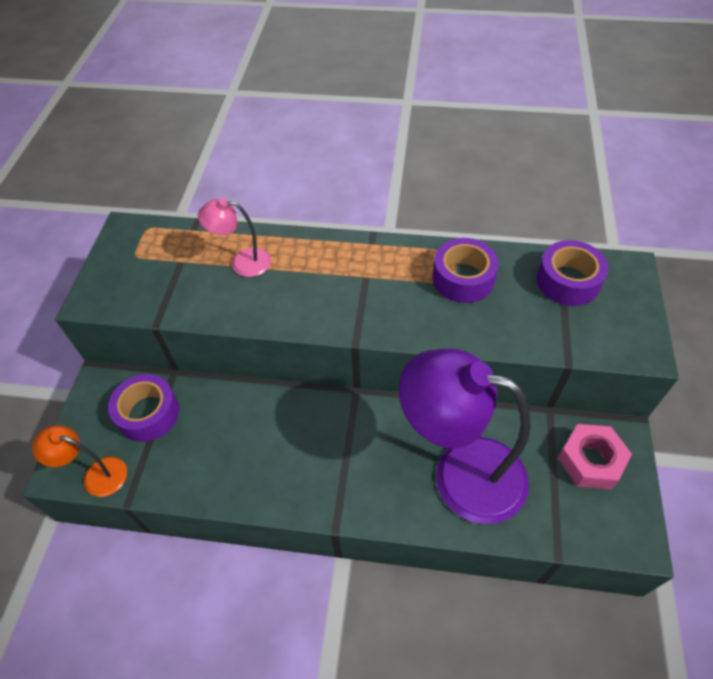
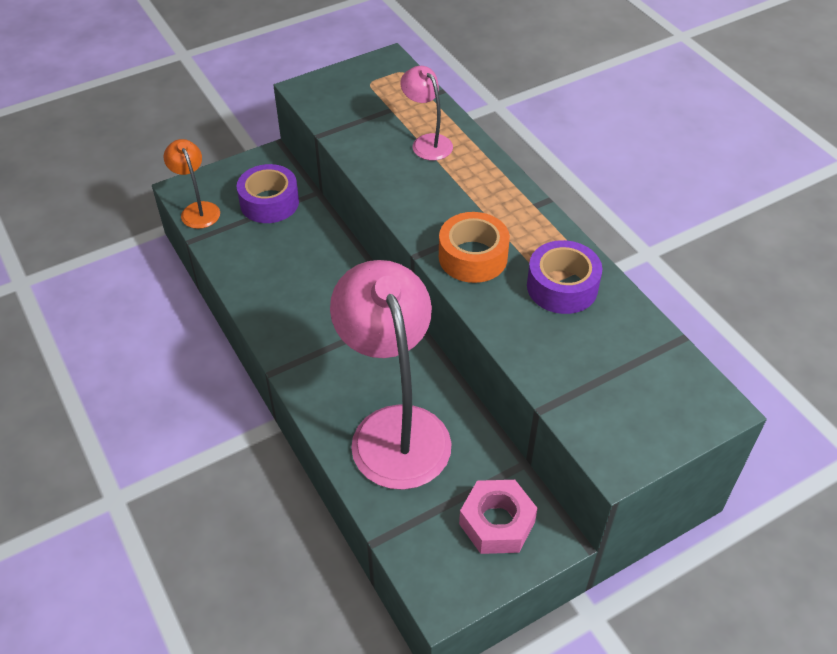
camera: 50 degrees right, 5 degrees down
(389, 310) = (473, 257): none -> orange tape
(460, 473) = (394, 428): purple lamp -> pink lamp
(568, 281) = (644, 364): purple tape -> none

